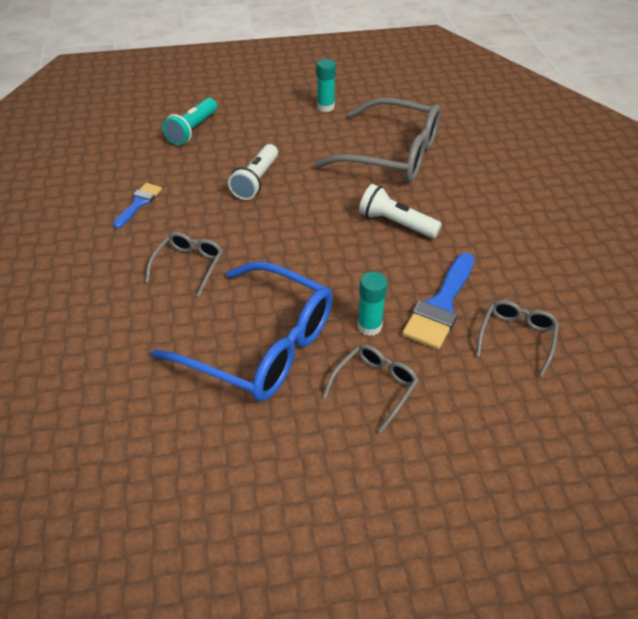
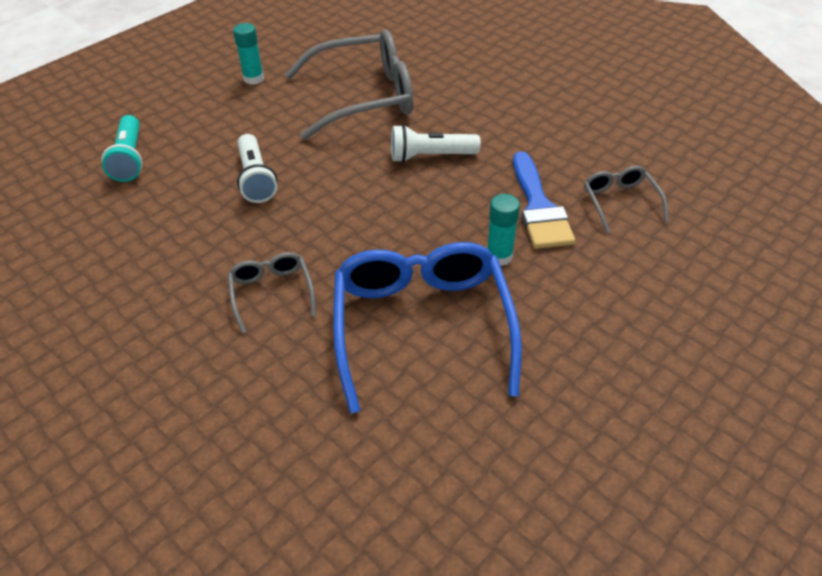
camera: 35 degrees left, 0 degrees up
(139, 203) = (147, 260): blue brush -> none
(261, 345) = (422, 326): blue glasses -> blue glasses turned 90 degrees counterclockwise
(375, 387) = (556, 304): grey glasses -> none

